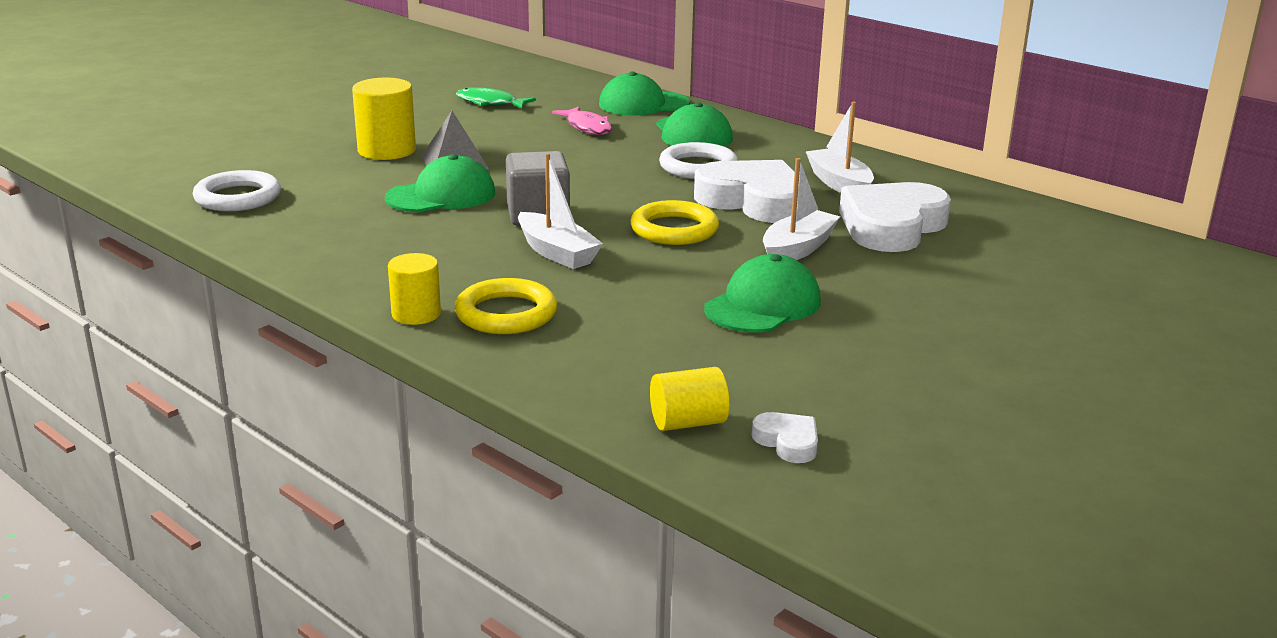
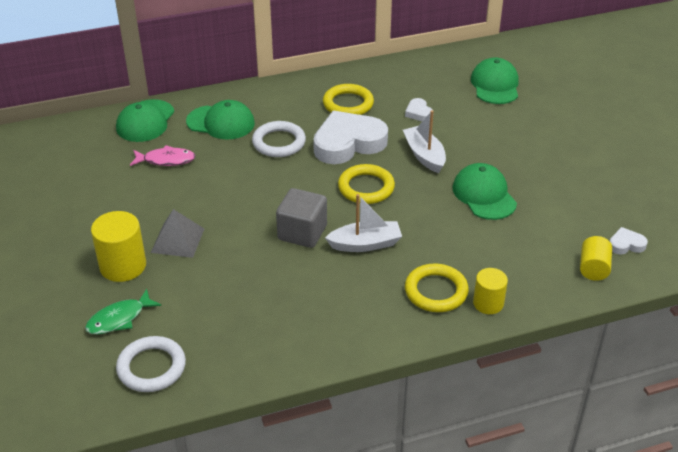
camera: 60 degrees left, 15 degrees up
(416, 314) = (413, 328): yellow cylinder -> yellow cylinder (488, 303)
(441, 195) = (234, 264): green cap -> green cap (495, 85)
(490, 103) = (70, 186): green fish -> green fish (119, 319)
(839, 184) = (348, 104): white boat -> yellow ring
(891, 226) = (419, 113): white heart -> white heart, size x0.43

